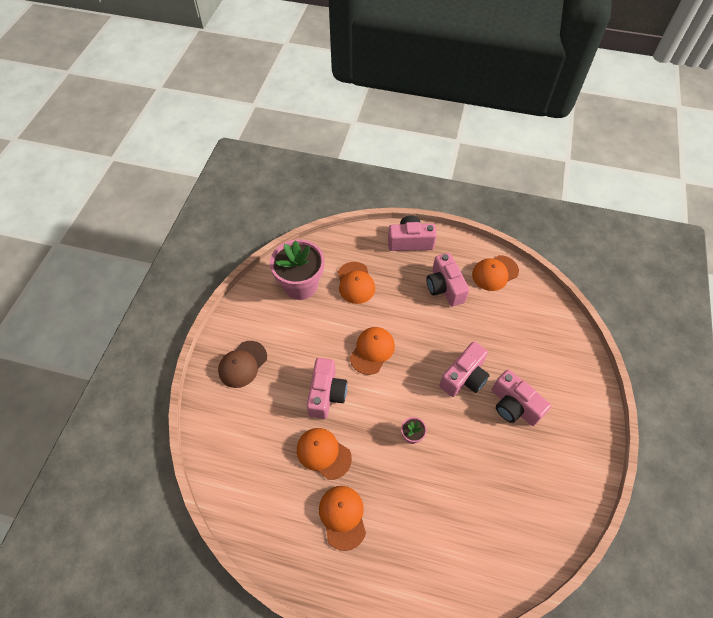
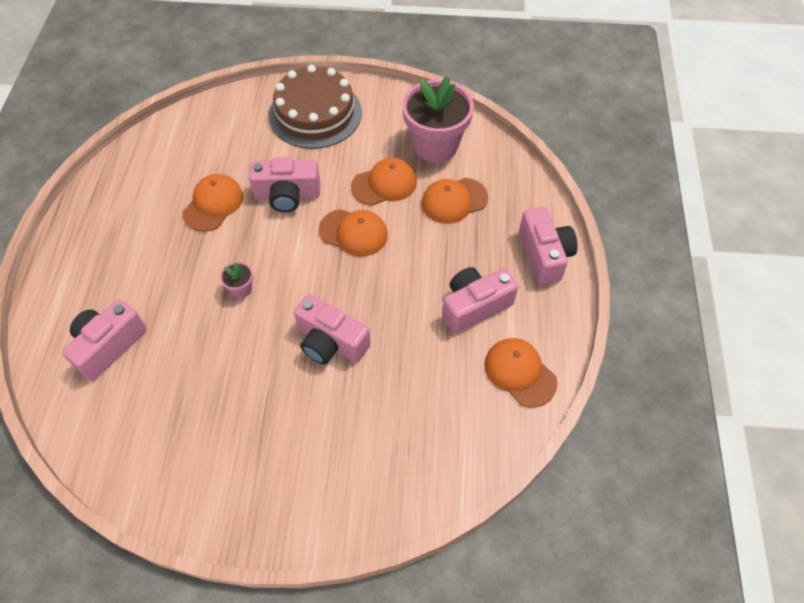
camera: 80 degrees right, 0 degrees up
(242, 364) = (315, 113): brown cap -> brown cake
(342, 517) = (141, 233): orange cap -> orange cap (384, 184)
(514, 405) = (295, 408): pink camera -> pink camera (108, 346)

